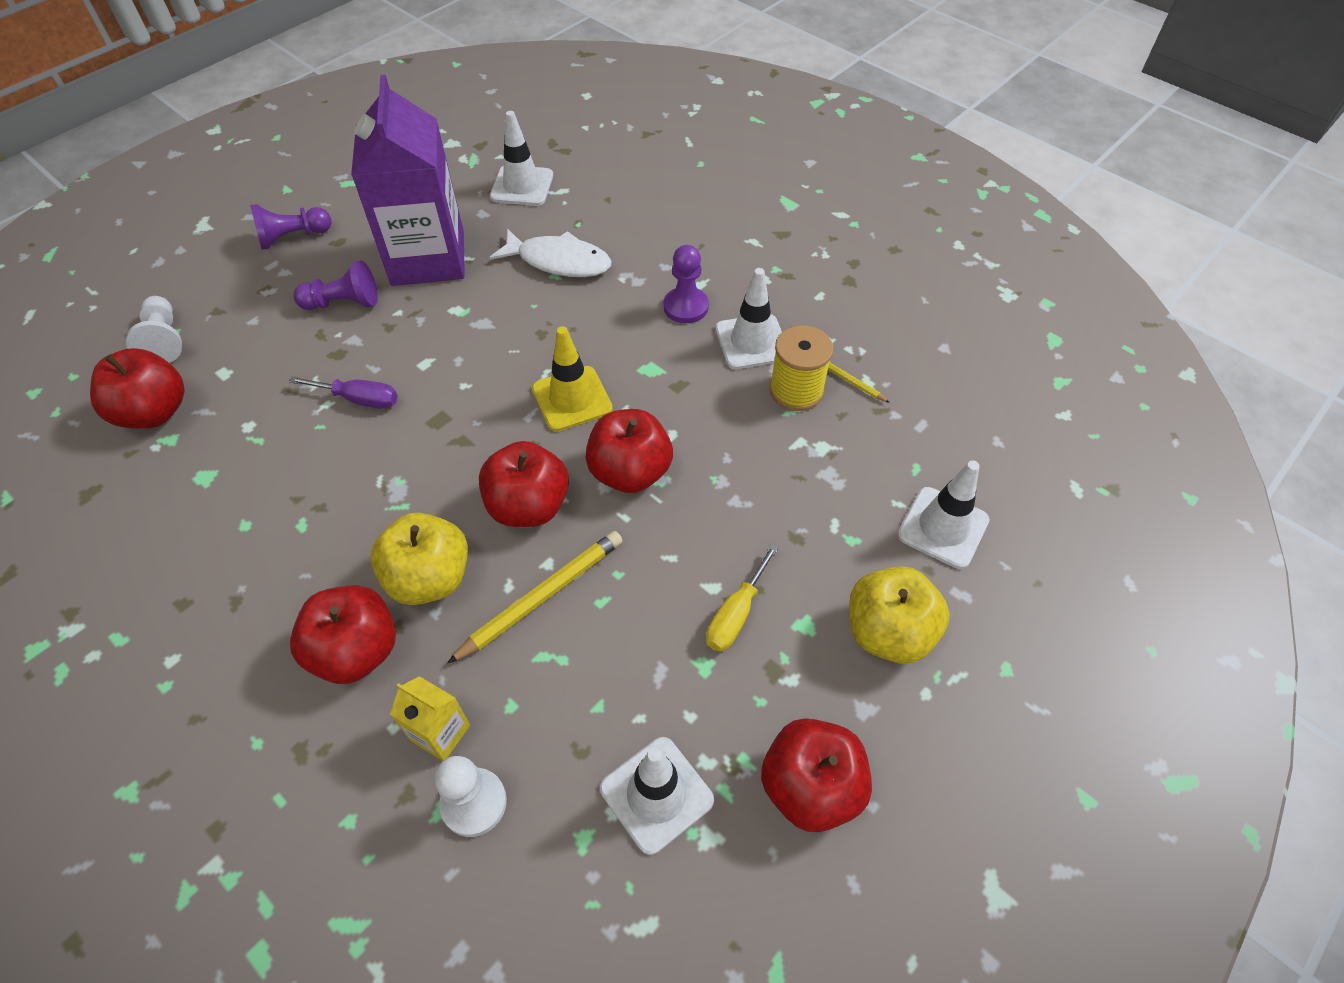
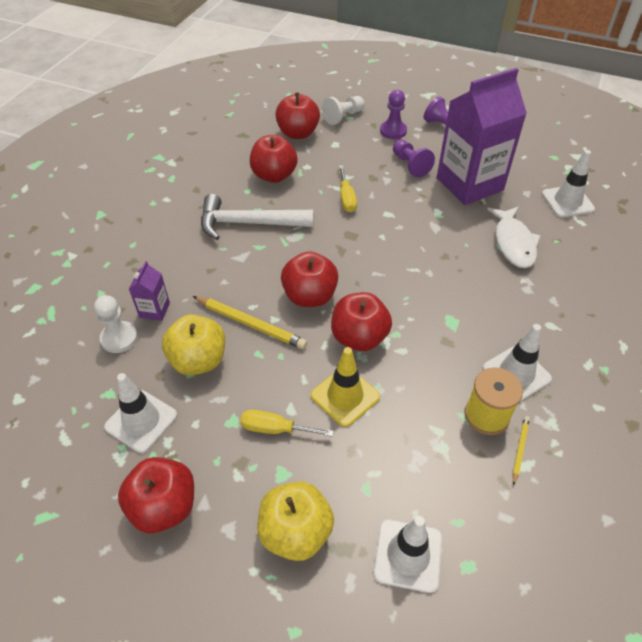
camera: 70 degrees right, 5 degrees down
(326, 543) = (248, 223): none -> white hammer
(356, 651) = (191, 260): red apple -> red apple (274, 176)
(359, 399) = (346, 198): purple screwdriver -> yellow screwdriver
(429, 578) = (244, 271): yellow apple -> yellow apple (198, 360)
(440, 733) = (154, 310): yellow carton -> purple carton
(572, 399) = (401, 289): yellow traffic cone -> yellow traffic cone (345, 396)
(686, 307) = (522, 324): purple pawn -> purple pawn (393, 131)

